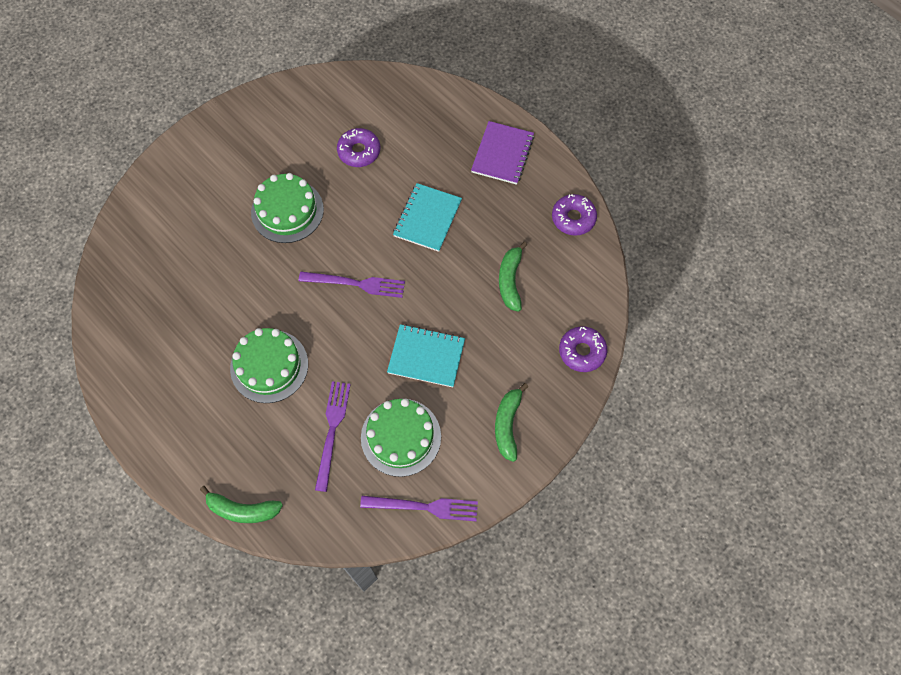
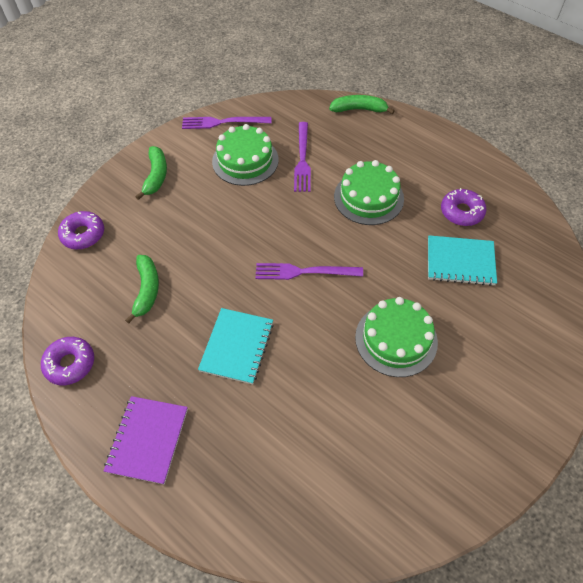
camera: 175 degrees right, 10 degrees down
(359, 151) = (330, 424): purple donut -> purple donut (461, 212)
(426, 356) = (228, 217): turquoise notebook -> turquoise notebook (460, 262)

